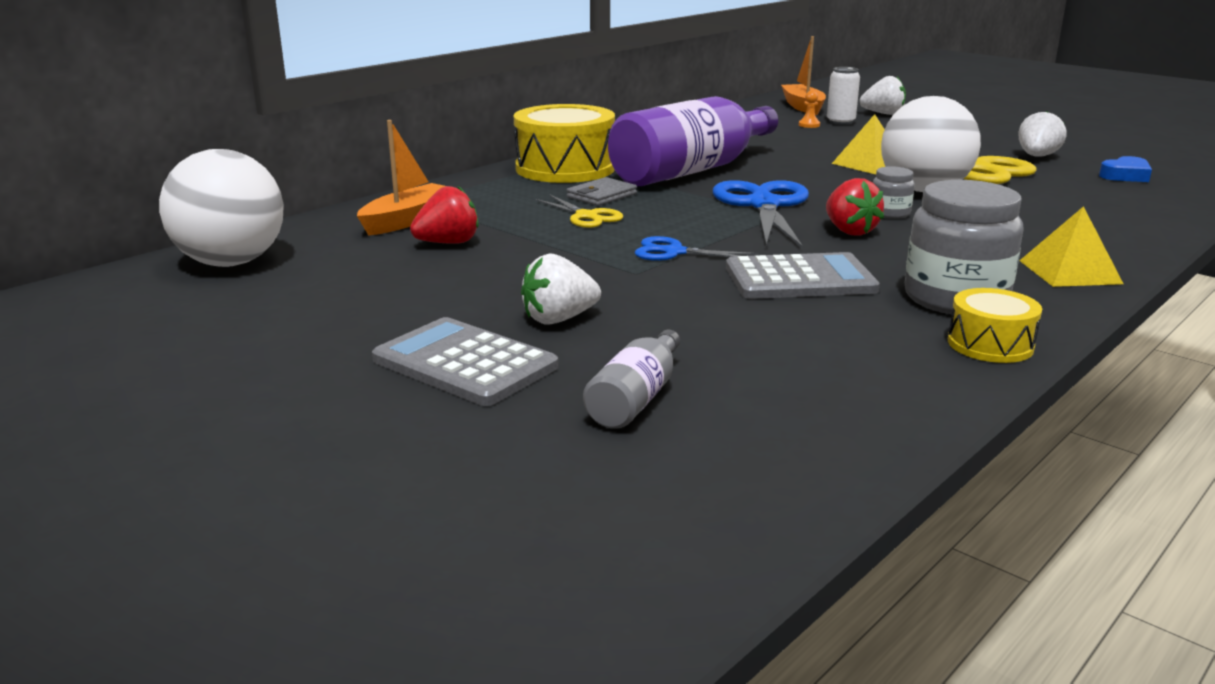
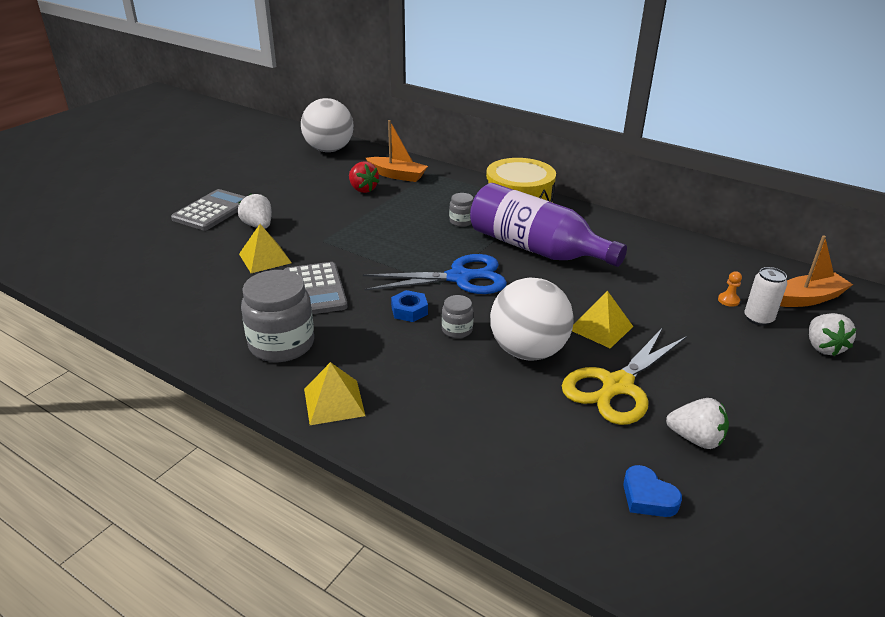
camera: 80 degrees right, 10 degrees up
(587, 217) = (416, 220): yellow scissors -> none
(601, 195) = (461, 221): grey wallet -> grey jar
(636, 398) = (169, 249): grey bottle -> none
(673, 252) = (356, 249): blue scissors -> none
(691, 312) = (265, 258): none -> yellow pyramid
(849, 231) = (409, 310): red strawberry -> blue nut
(990, 344) = (210, 350): yellow drum -> none

